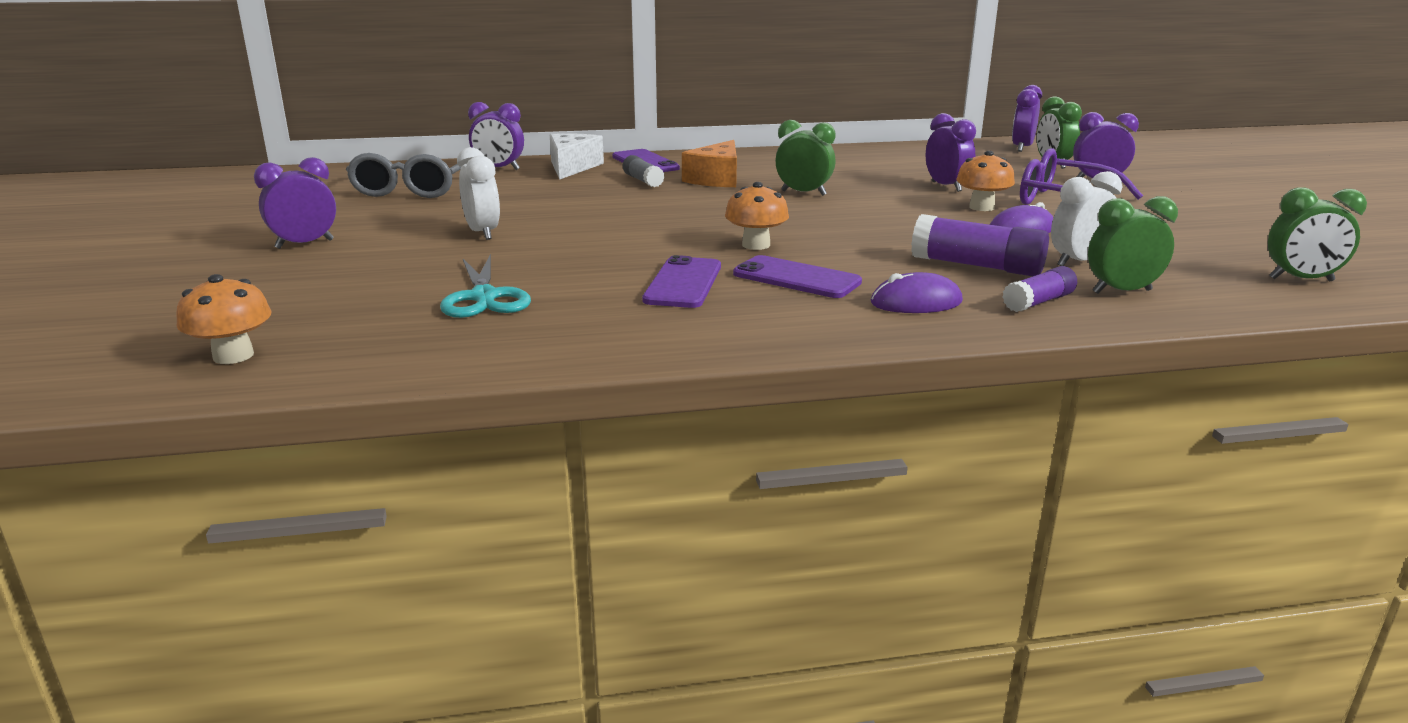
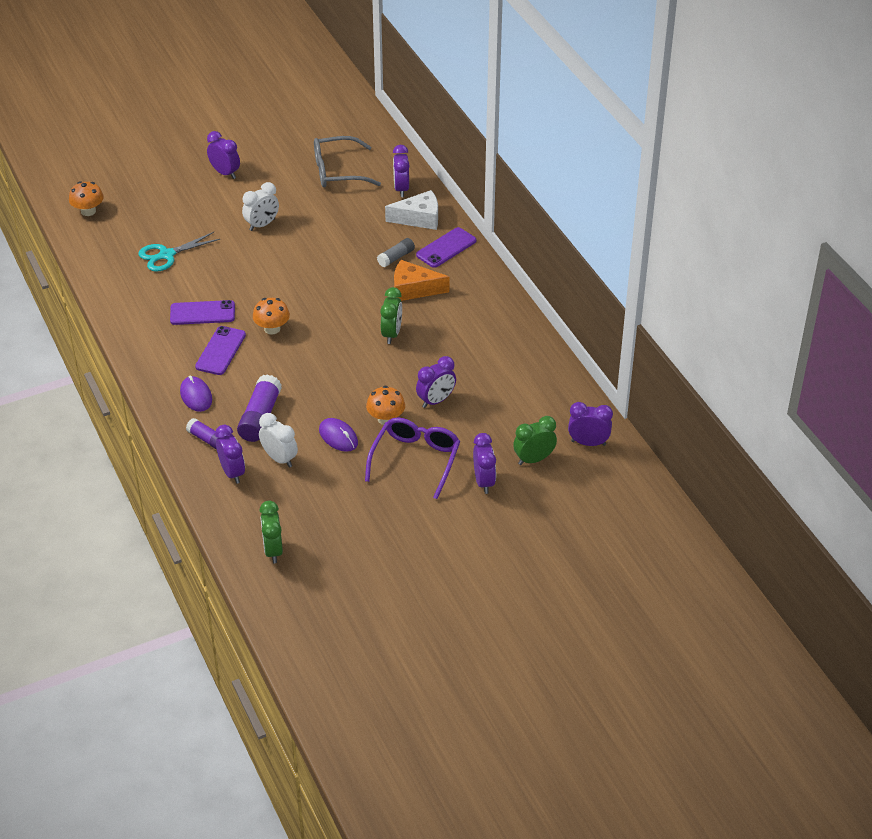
camera: 75 degrees right, 20 degrees up
(1121, 291) = (232, 472): green clock -> purple clock

